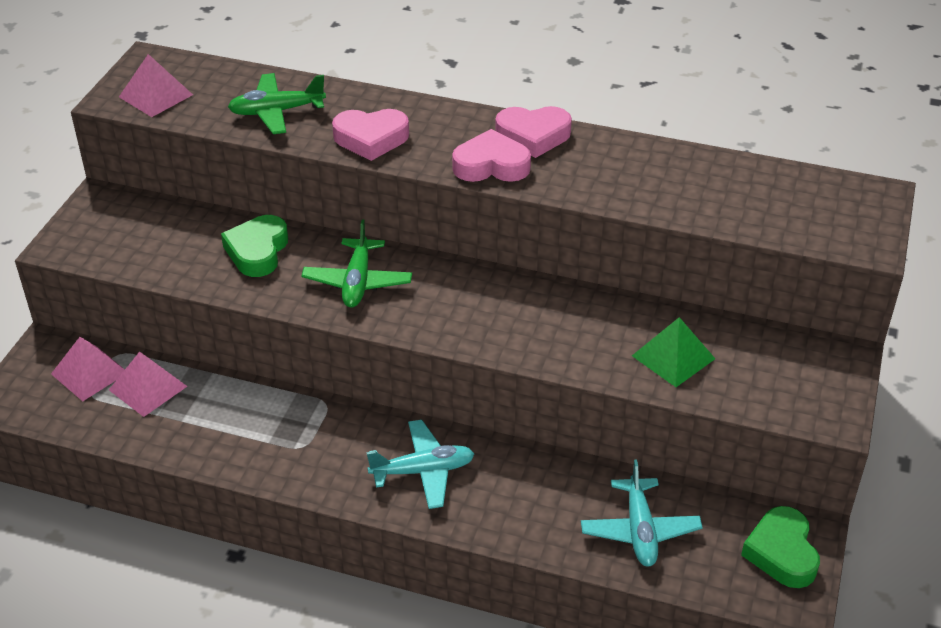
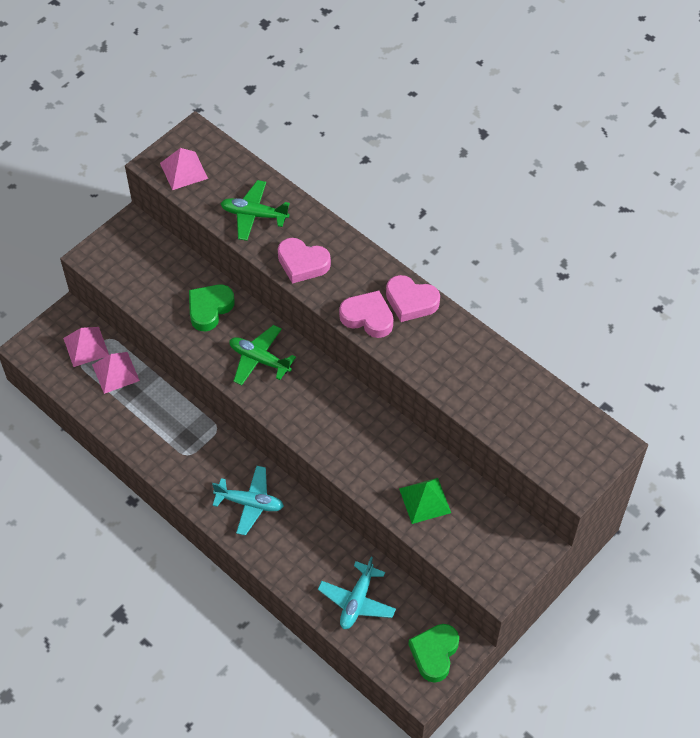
camera: 25 degrees right, 15 degrees up
(357, 282) = (259, 359): green plane -> green plane turned 90 degrees clockwise

